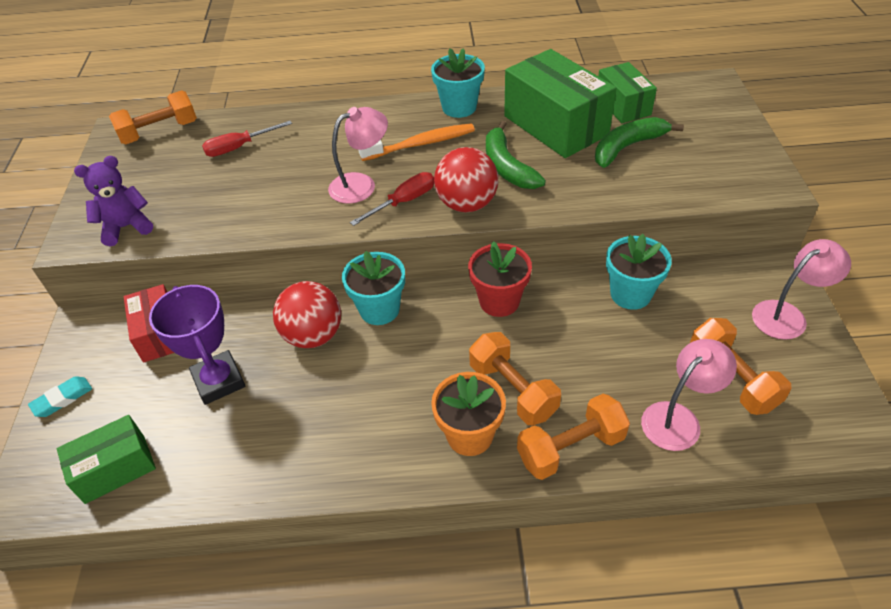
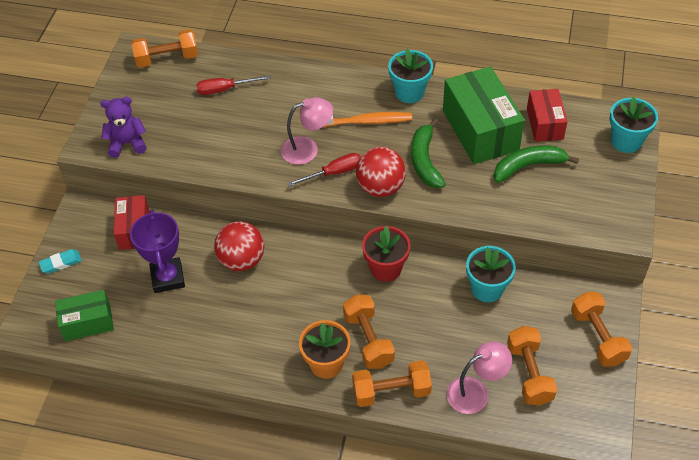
camera: 15 degrees right, 5 degrees up
(379, 309) = (295, 252): turquoise flower pot -> turquoise flower pot (626, 141)
(623, 105) = (544, 124): green box -> red box
(787, 315) = (597, 337): pink lamp -> orange dumbbell

